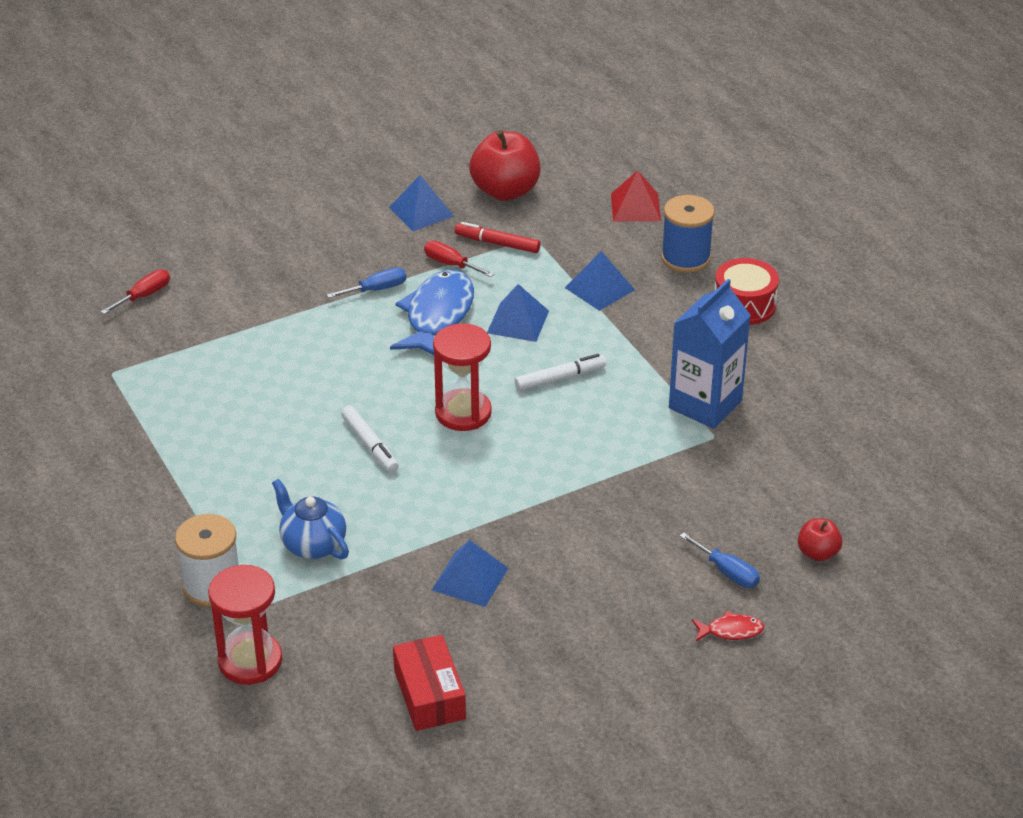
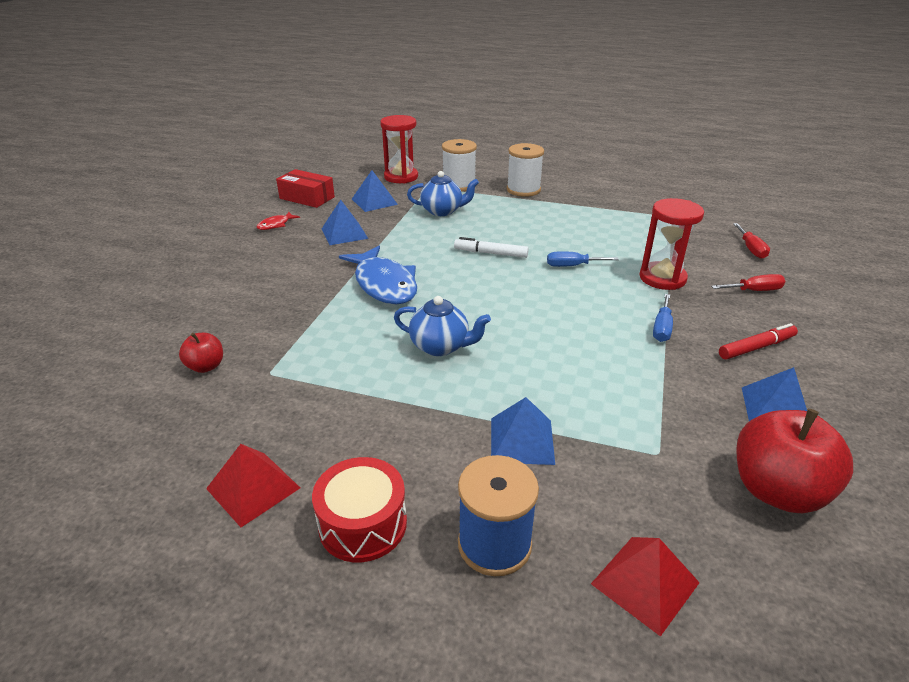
camera: 135 degrees right, 5 degrees down
(160, 519) = (523, 190): none -> white spool
(437, 316) = (592, 336): blue fish -> blue fish (384, 284)
(451, 264) = (661, 379): red screwdriver -> red screwdriver (754, 290)
(463, 413) = (468, 292): red hourglass -> red hourglass (662, 278)
(497, 243) = (670, 423): red marker -> red marker (756, 347)
(518, 321) = (535, 367): blue pyramid -> blue pyramid (374, 201)
(560, 378) = (440, 346): white marker -> blue teapot
(705, 404) = (302, 393): blue carton -> none
(727, 572) = (185, 300): blue screwdriver -> blue screwdriver (572, 266)
(731, 631) = (159, 277): red fish -> red fish (275, 225)
(791, 359) = (253, 488): none -> red pyramid
(817, 553) = (118, 340): red apple -> red apple (206, 366)

